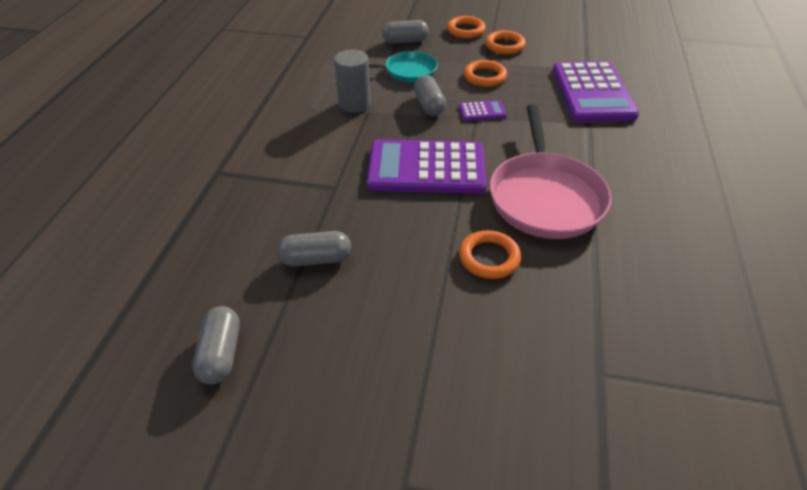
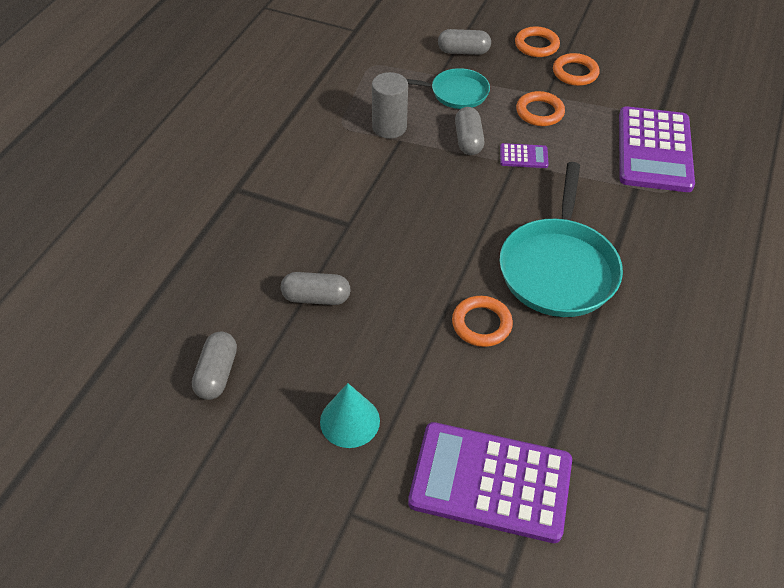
camera: 10 degrees right, 5 degrees up
(379, 379) = (350, 421): none -> turquoise cone
(426, 168) = (446, 216): purple calculator -> purple calculator (490, 482)
(545, 197) = (558, 268): pink pan -> turquoise pan

